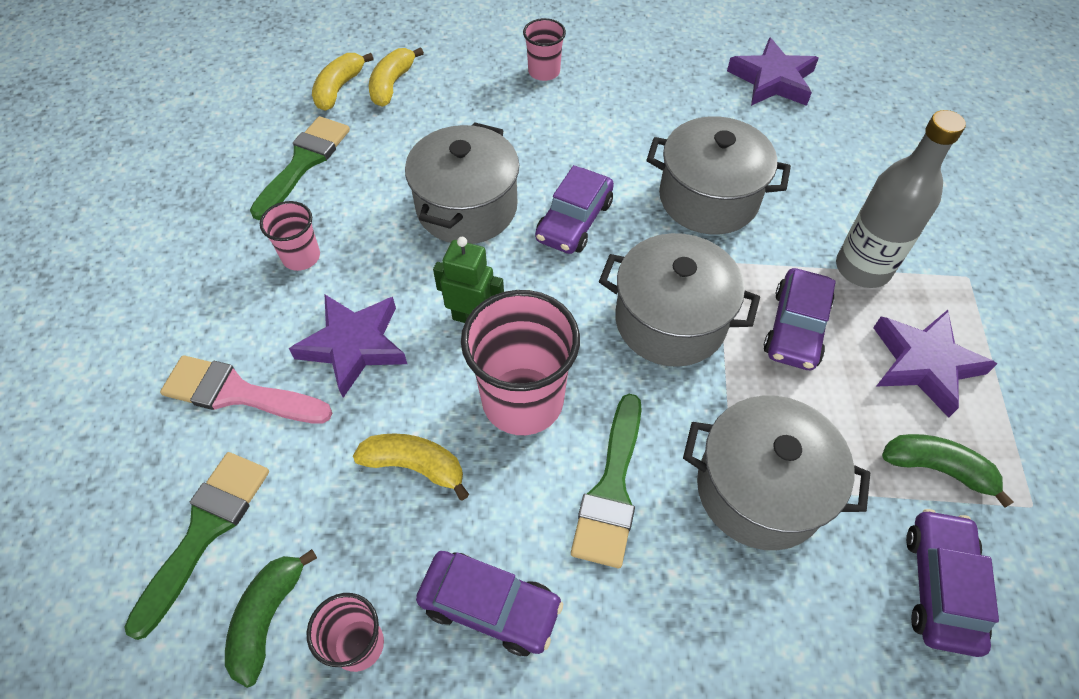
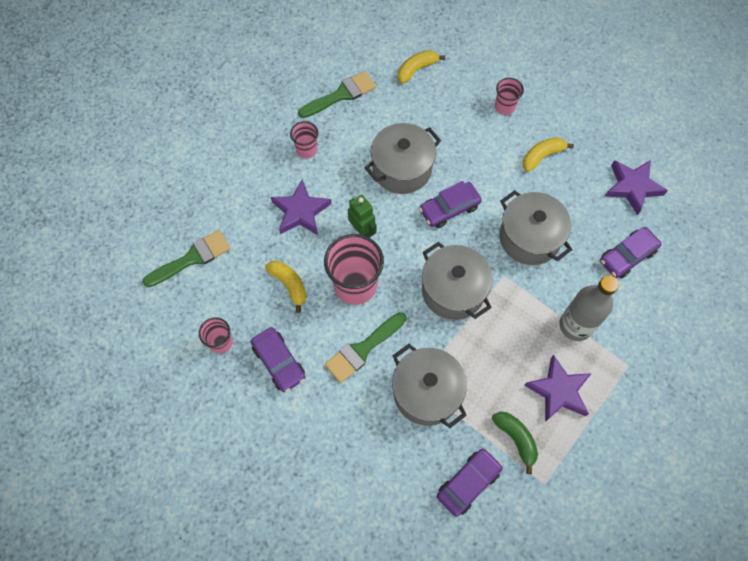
camera: 35 degrees right, 10 degrees up
(238, 393) = (239, 204): pink brush -> none
(268, 618) = (195, 309): green banana -> none
(339, 89) = (387, 57): yellow banana -> yellow banana (542, 156)
(796, 328) = (511, 333): purple car -> purple car (627, 256)

